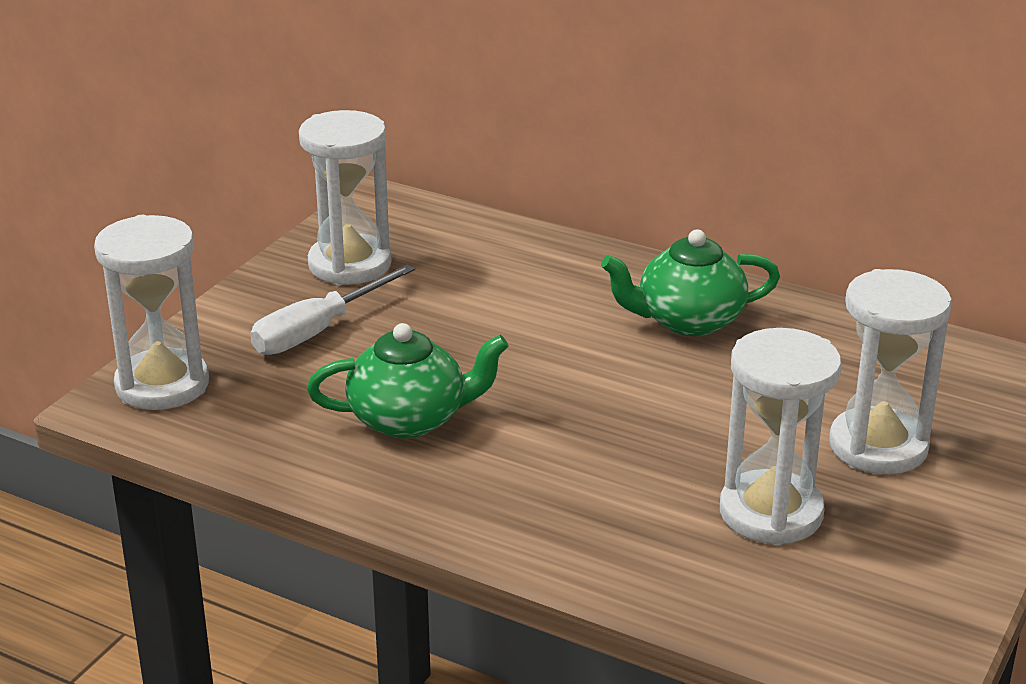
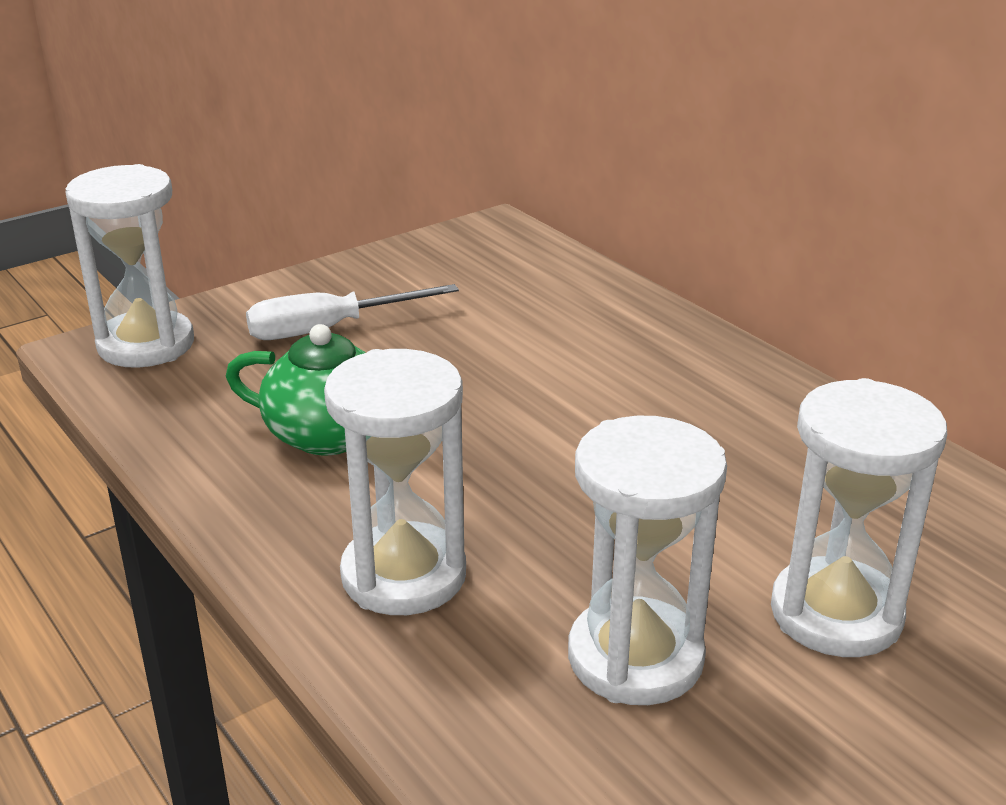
camera: 25 degrees right, 0 degrees up
(350, 265) = (416, 276): white hourglass -> white hourglass (404, 575)
(688, 321) = (712, 407): green teapot -> none

